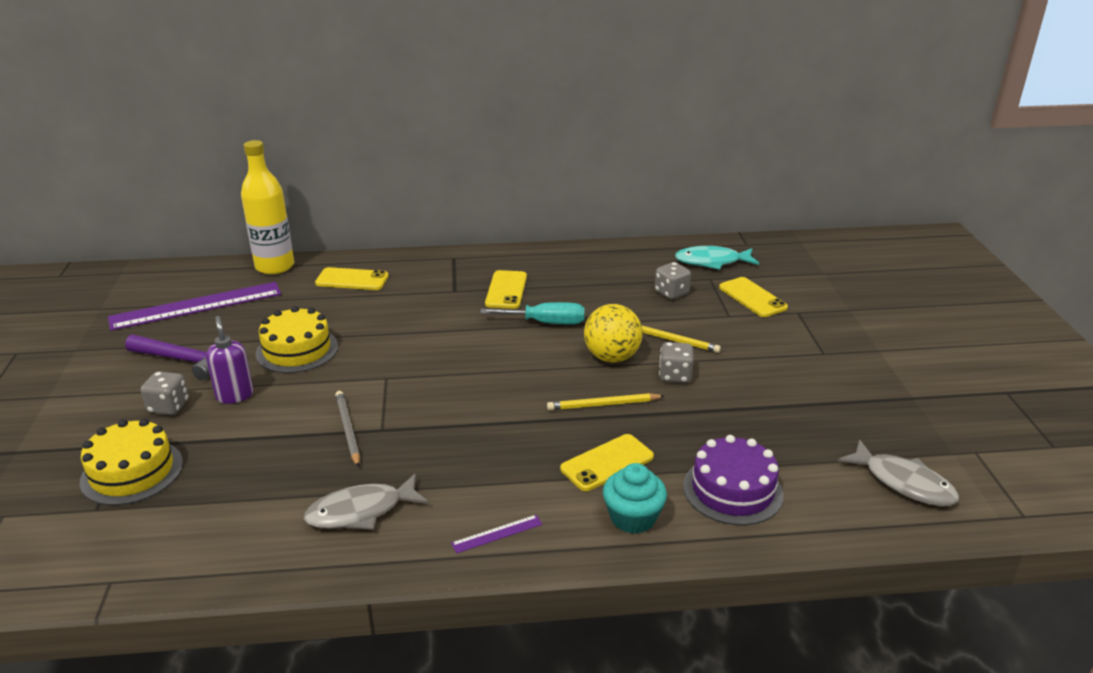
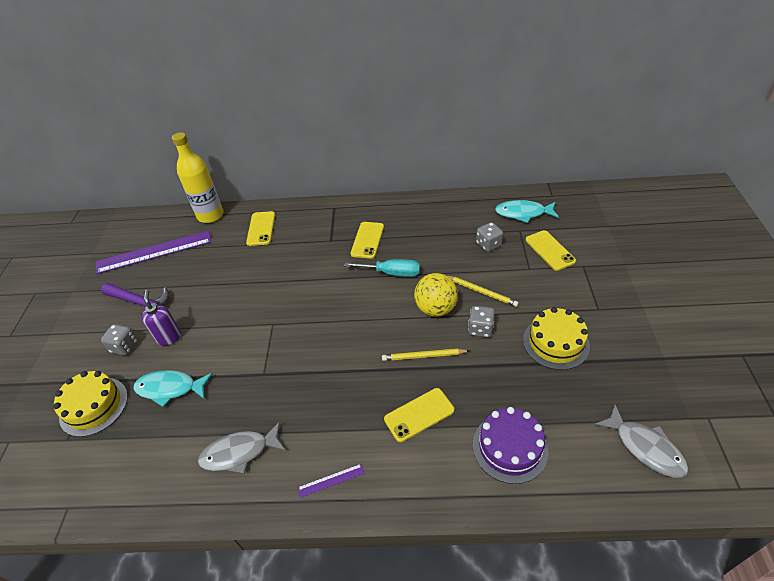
camera: 10 degrees right, 15 degrees up
(246, 449) = (170, 388): none -> turquoise fish
(297, 350) = (215, 295): yellow cake -> yellow cake (555, 342)
(347, 430) = (240, 373): grey pencil -> none
(352, 280) = (261, 228): yellow phone -> yellow phone turned 75 degrees clockwise
(633, 517) = (431, 471): turquoise cupcake -> none

